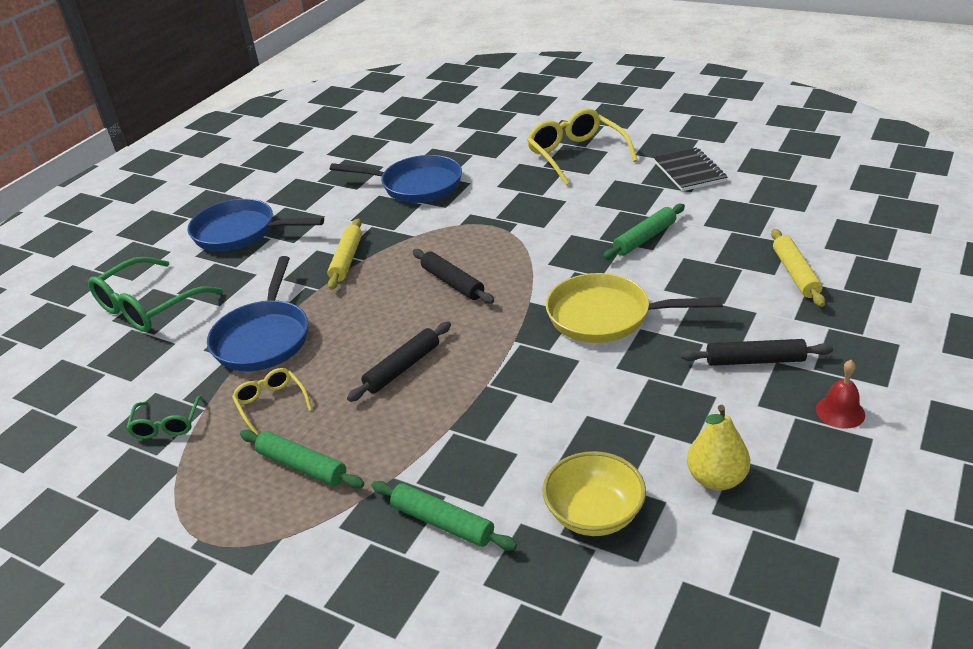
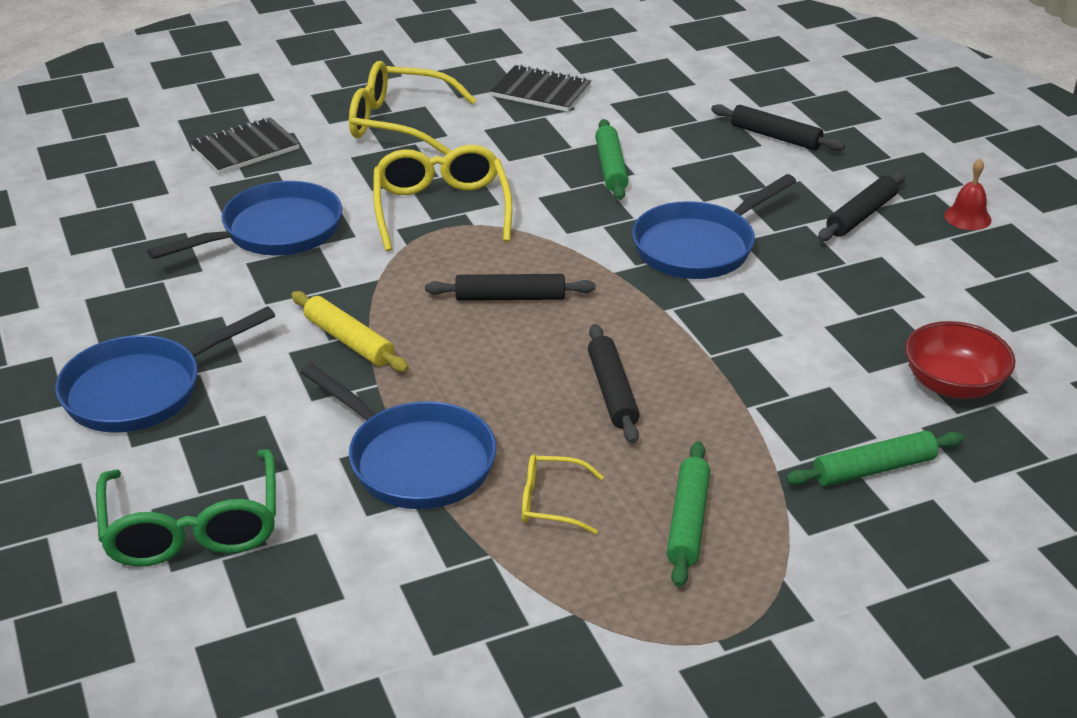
camera: 55 degrees left, 0 degrees up
(166, 425) = (482, 596): green glasses -> none
(302, 466) = (687, 521): green rolling pin -> green rolling pin turned 60 degrees counterclockwise
(479, 136) = (245, 149): none -> black notebook
(509, 214) = (441, 209): none -> yellow glasses
(594, 514) = (953, 384): yellow bowl -> red bowl
(606, 316) = (699, 246): yellow pan -> blue pan
(716, 479) = (978, 308): yellow pear -> none
(795, 273) = (775, 136): yellow rolling pin -> black rolling pin

